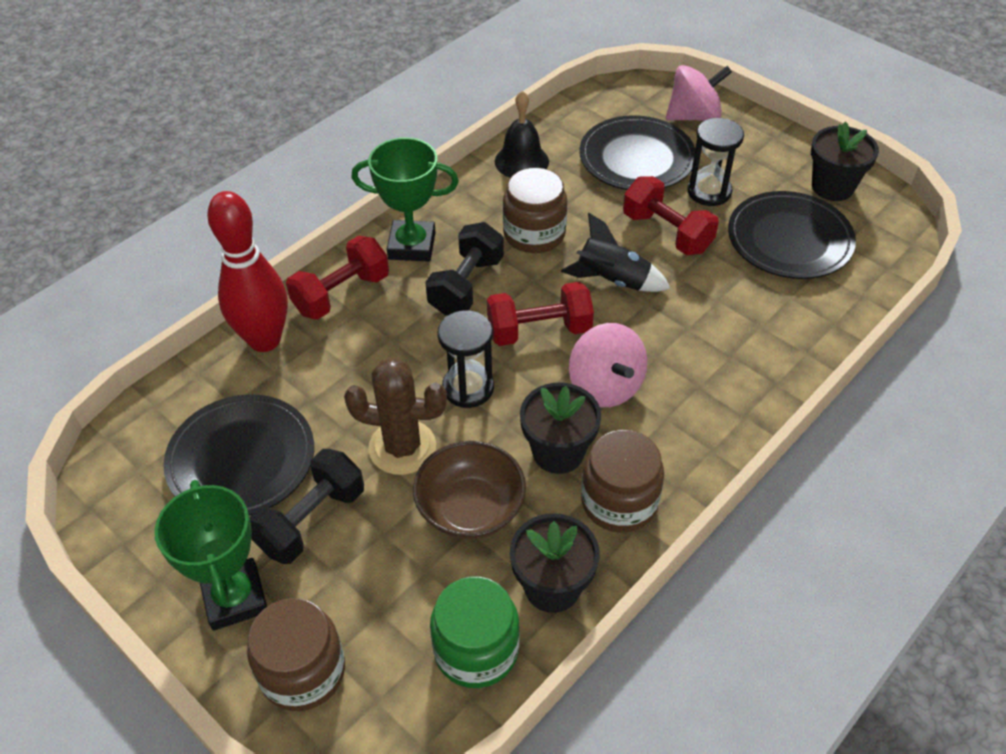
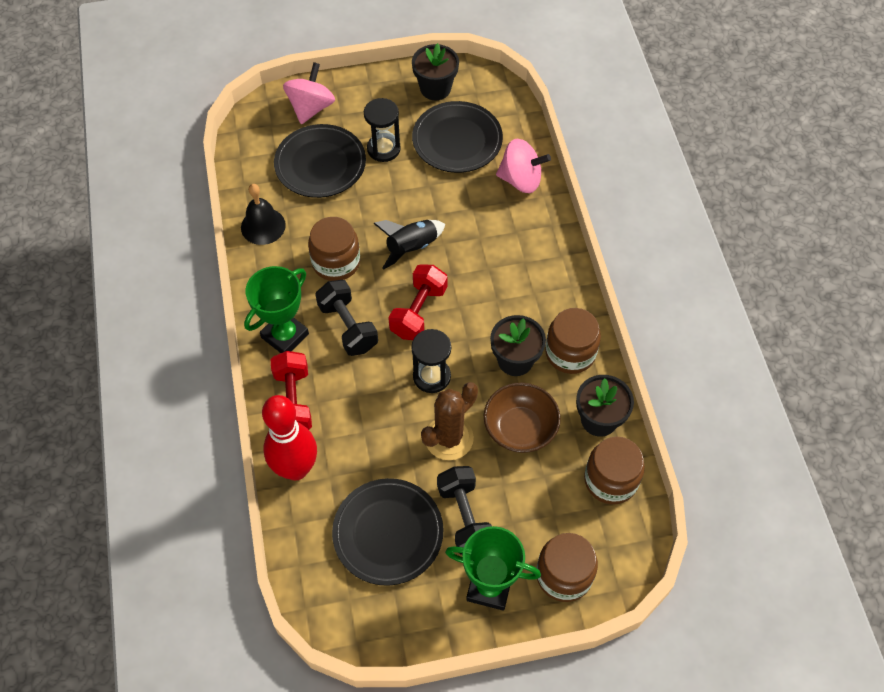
camera: 55 degrees left, 10 degrees up
(476, 650) = (610, 480): green jar -> brown jar
(605, 386) = (488, 306): pink spinning top -> pink spinning top (521, 180)
(667, 232) = (398, 194): red dumbbell -> none

